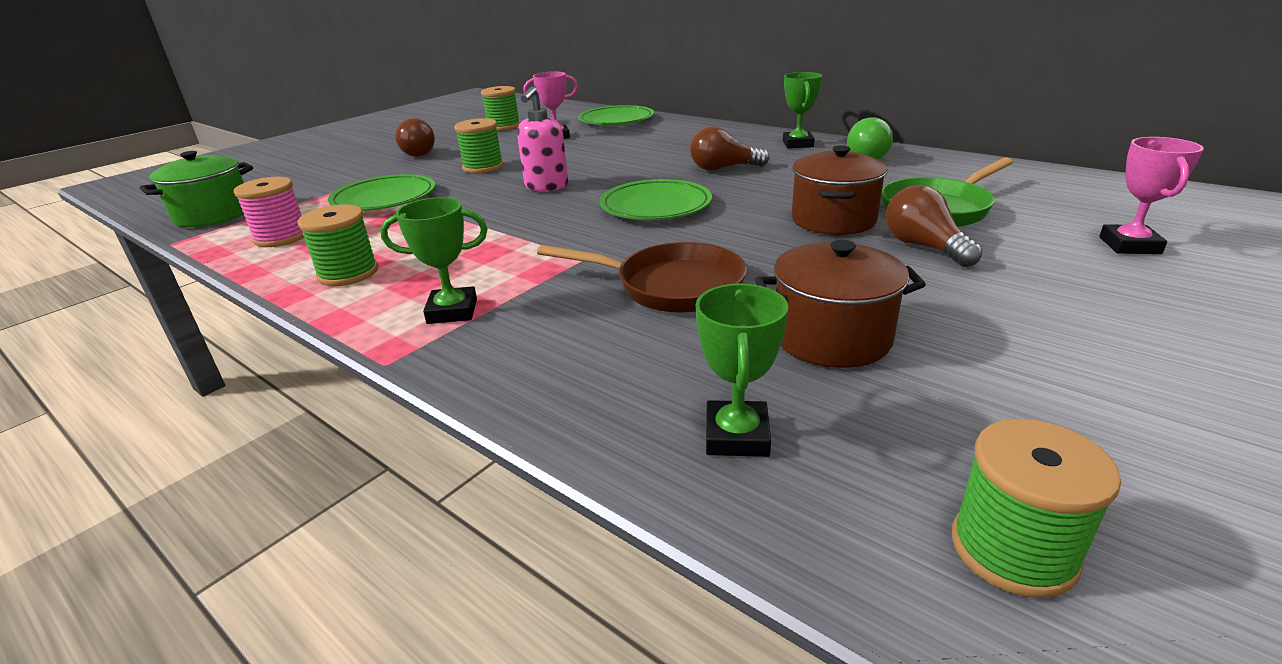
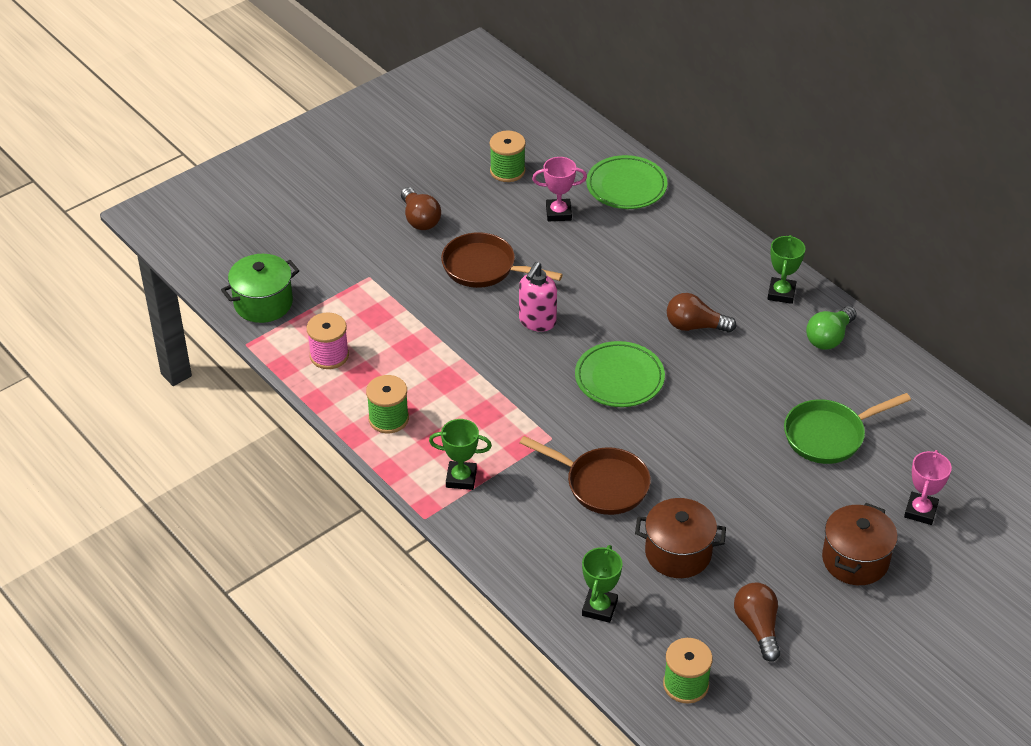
camera: 10 degrees right, 15 degrees up
(384, 199) = (401, 310): green plate -> none
(483, 167) = (484, 268): green spool -> brown pan
(833, 220) = (744, 432): brown pot -> brown pot (855, 560)
(924, 247) = (786, 480): brown light bulb -> brown light bulb (757, 627)

